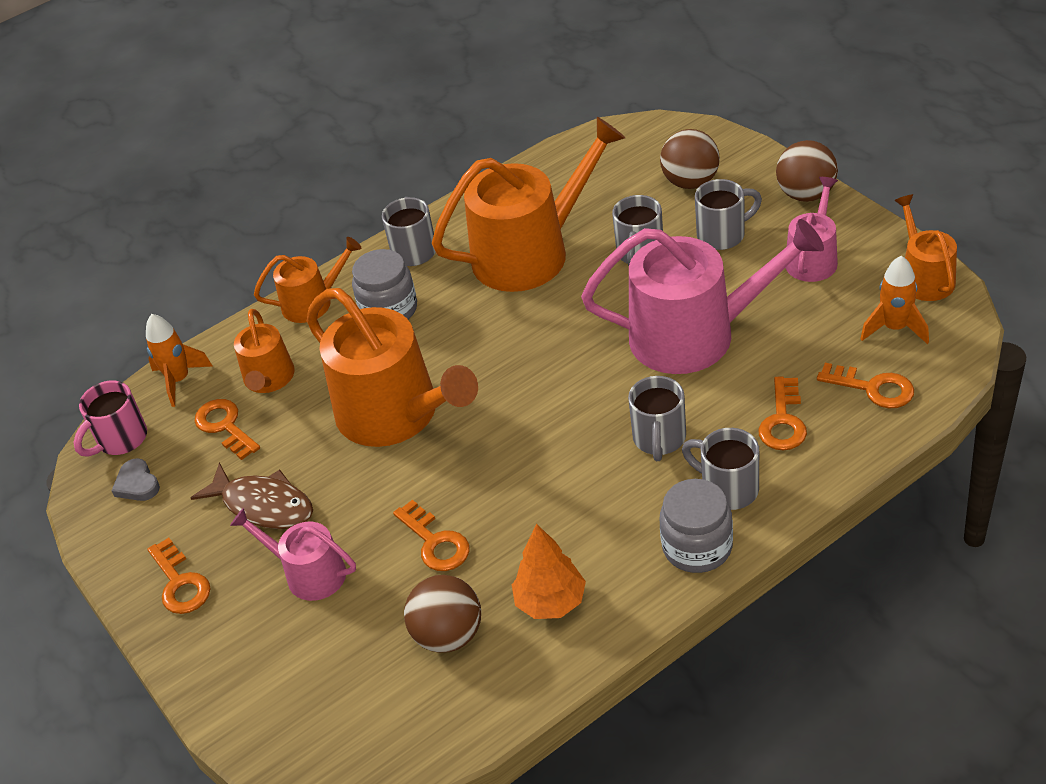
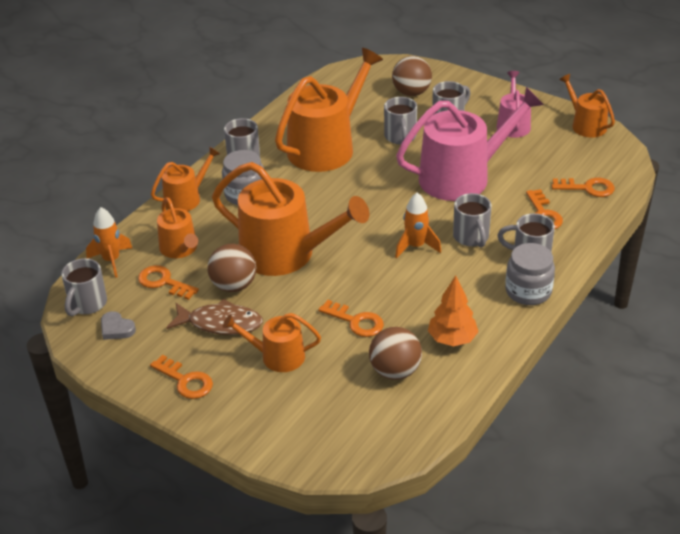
camera: 25 degrees left, 5 degrees down
(120, 440) = (87, 304): pink mug -> grey mug
(309, 573) = (277, 356): pink watering can -> orange watering can
(806, 194) = (489, 90): brown ball -> brown ball (234, 285)
(894, 328) = (583, 154): orange rocket -> orange rocket (416, 246)

